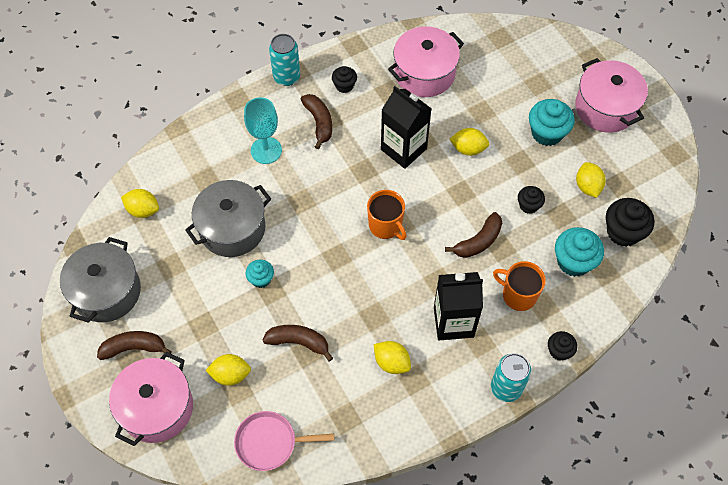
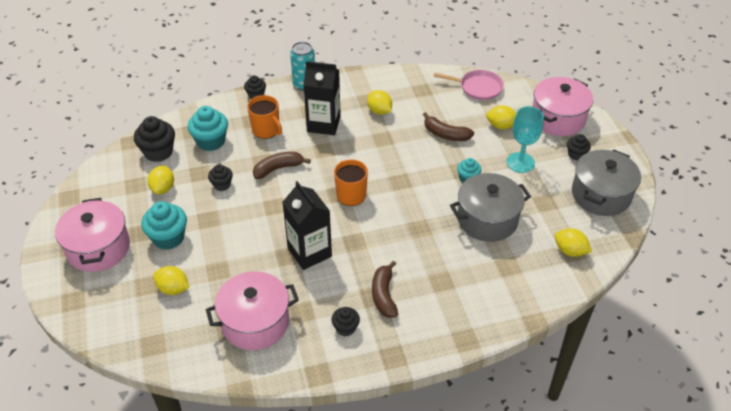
camera: 165 degrees left, 15 degrees down
(134, 348) = (576, 154): brown banana -> black cupcake
(266, 150) = (444, 279): turquoise goblet -> turquoise goblet (520, 162)
(286, 77) = (406, 352): turquoise can -> none
(468, 149) = (249, 239): yellow lemon -> yellow lemon (173, 289)

